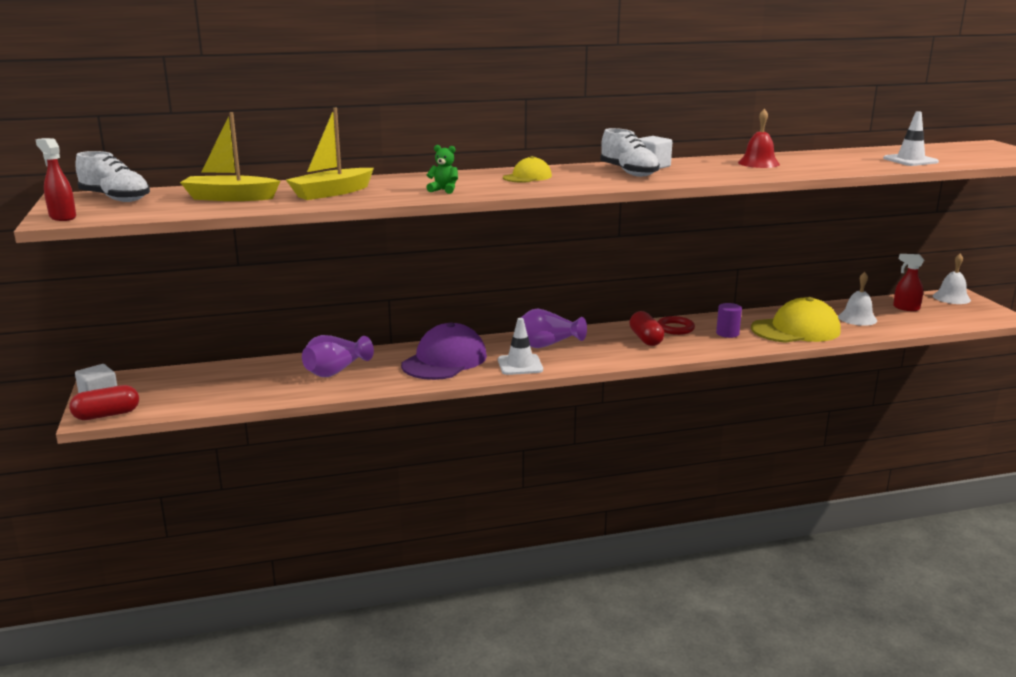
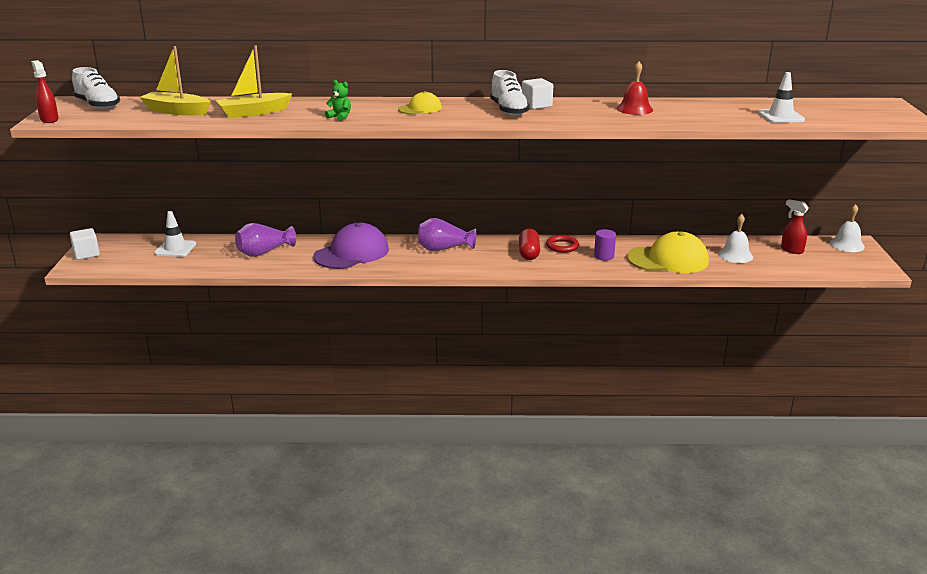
camera: 15 degrees right, 5 degrees up
(107, 415) = (84, 267): red capsule -> none
(520, 365) = (407, 264): white traffic cone -> white traffic cone (175, 249)

